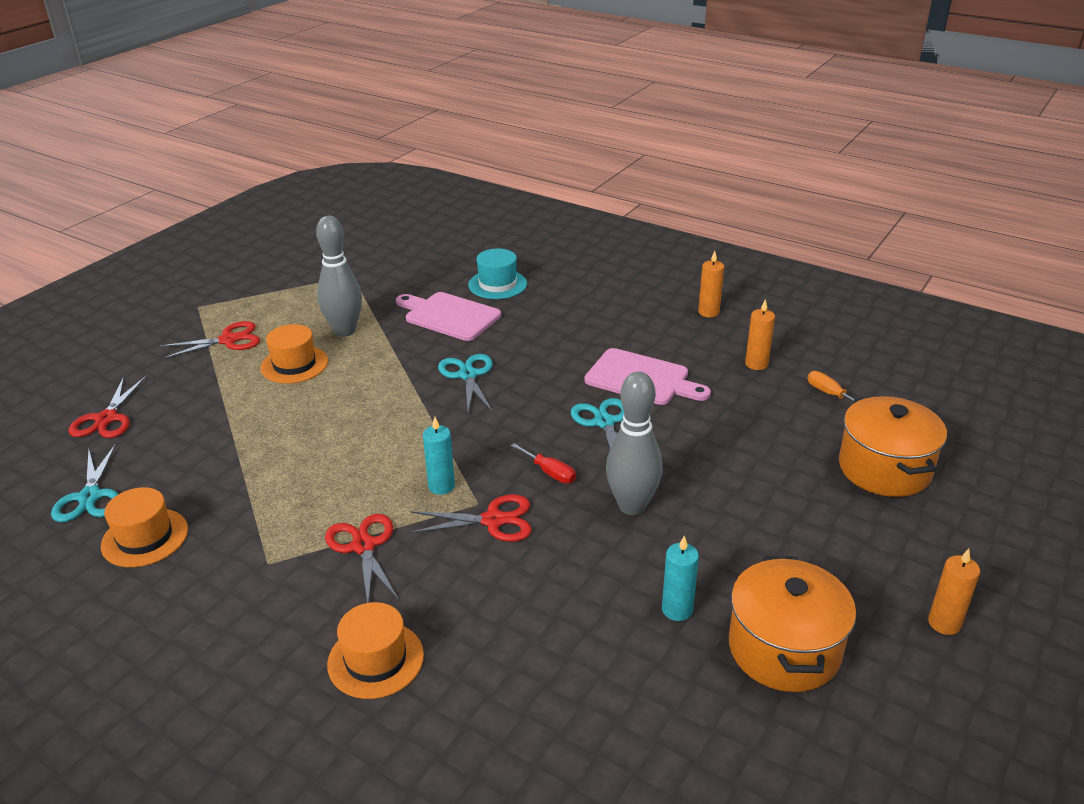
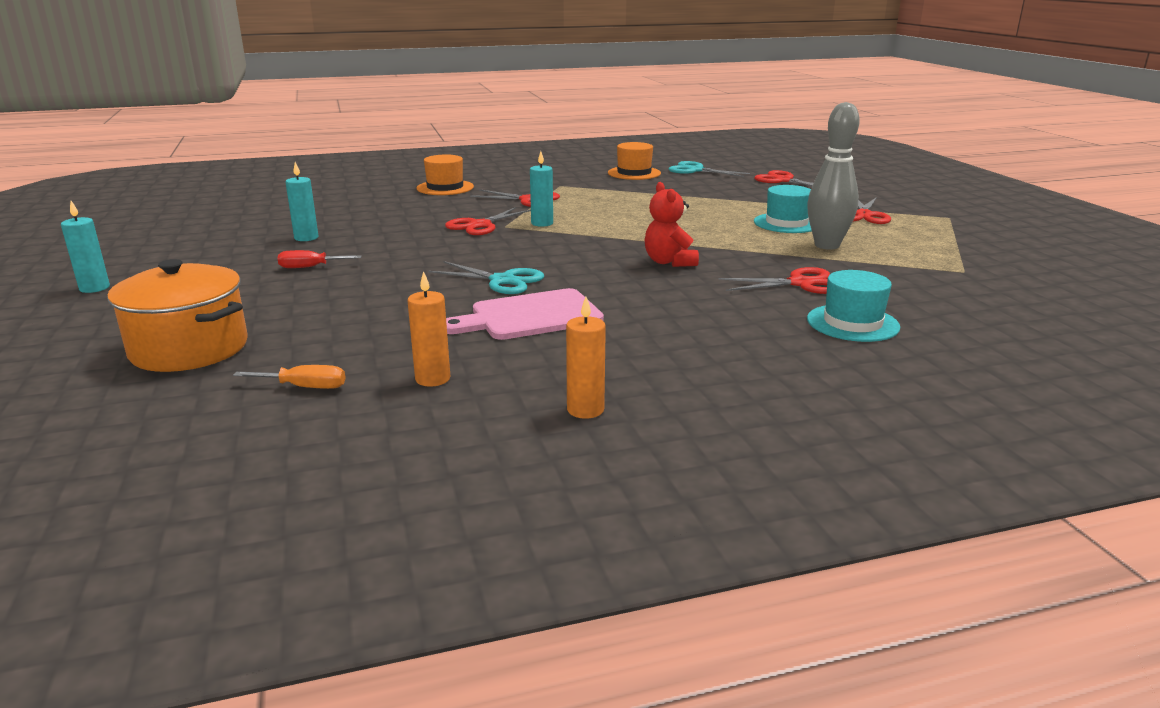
camera: 130 degrees right, 10 degrees down
(294, 364) = (786, 223): orange hat -> turquoise hat
(449, 316) = (800, 283): pink cutting board -> red scissors
(468, 375) = (669, 262): turquoise scissors -> red teddy bear
(550, 472) = (488, 248): red screwdriver -> red screwdriver (310, 267)
(632, 506) = (400, 256): grey bowling pin -> none
(784, 649) = (218, 247): orange pot -> none
(944, 623) = (94, 288): orange candle -> turquoise candle

